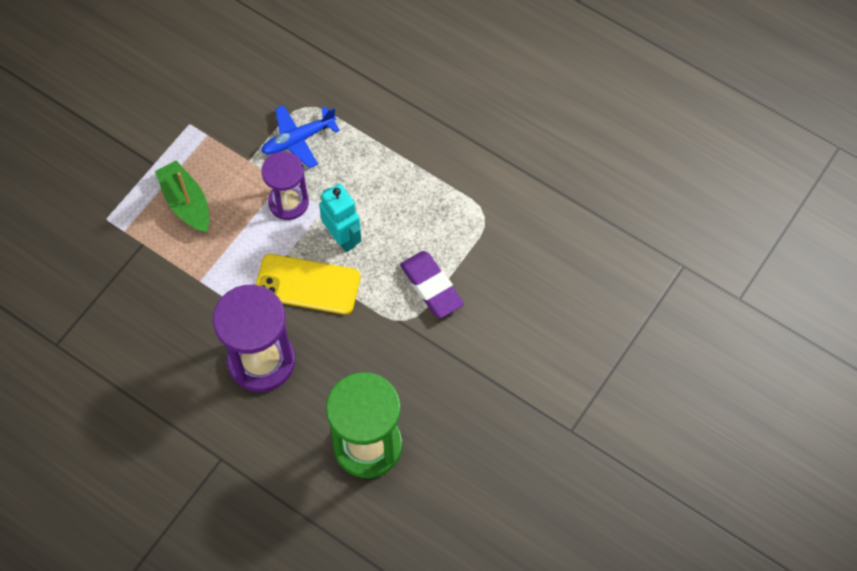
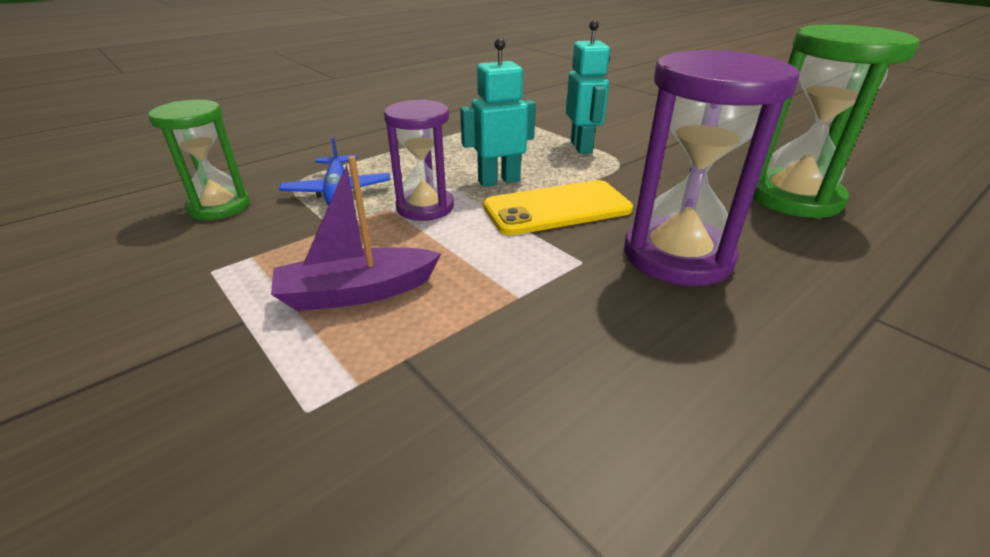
camera: 75 degrees left, 30 degrees down
(186, 203) = (357, 292): green boat -> purple boat
(258, 82) = (219, 207): none -> green hourglass
(307, 284) = (557, 208): yellow phone -> yellow phone turned 45 degrees clockwise
(431, 287) = (581, 147): purple eraser -> turquoise robot

